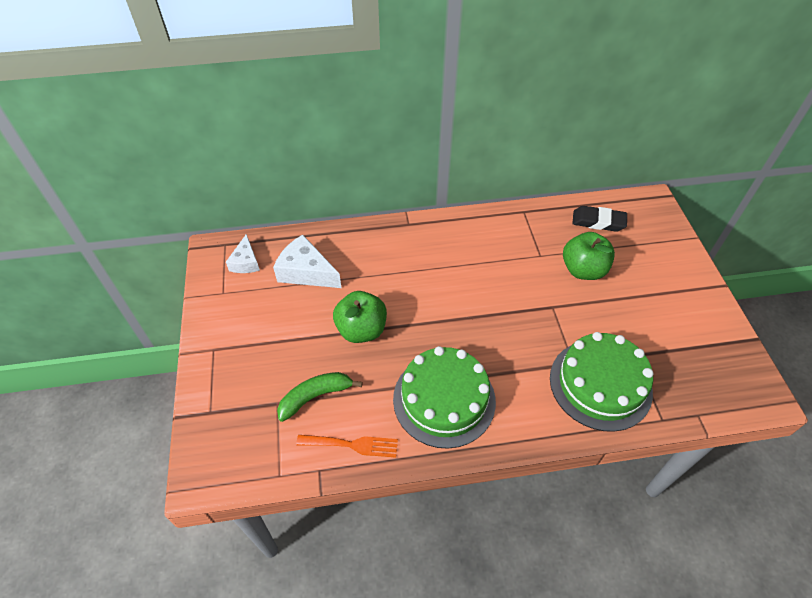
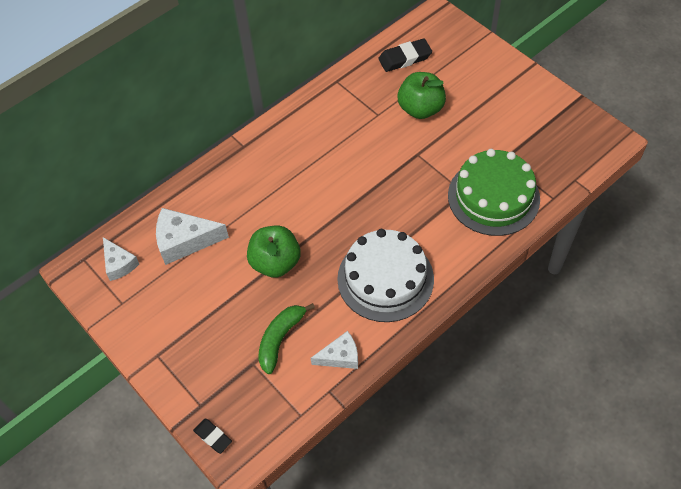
camera: 30 degrees left, 5 degrees up
(197, 445) = (213, 437): none -> black eraser
(352, 445) = (340, 356): orange fork -> white cheese
(444, 399) = (385, 278): green cake -> white cake

